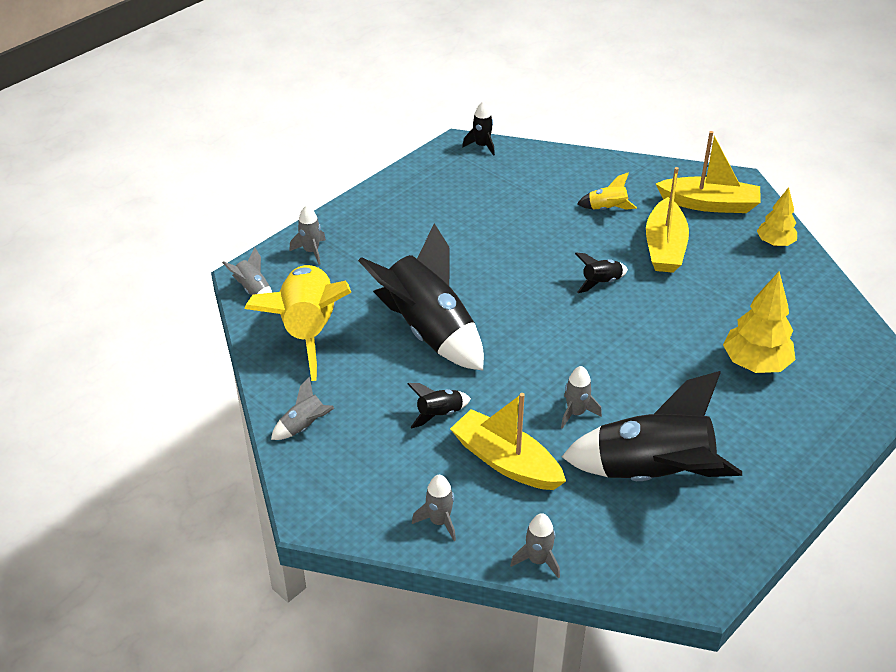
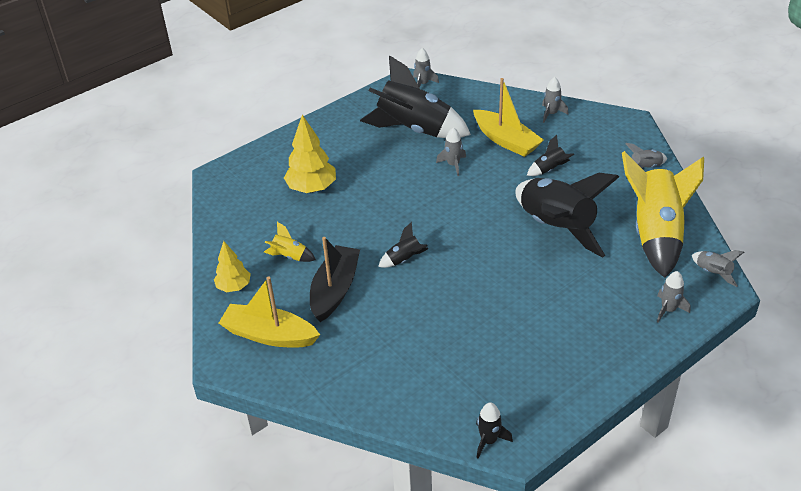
camera: 170 degrees left, 0 degrees up
(538, 560) = (495, 95): grey rocket -> grey rocket (423, 84)
(607, 209) = (373, 337): yellow rocket -> yellow rocket (289, 256)
(664, 247) = (335, 290): yellow boat -> black boat

